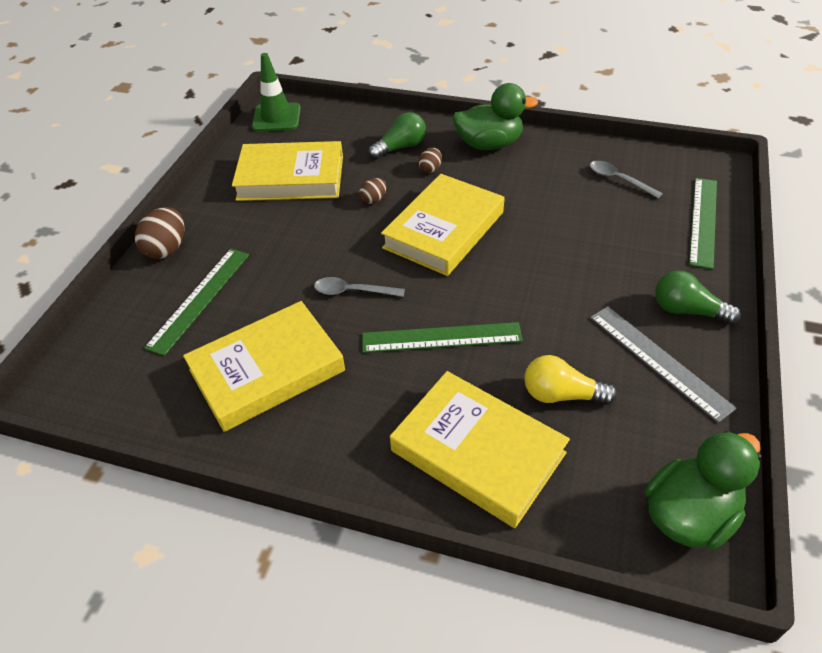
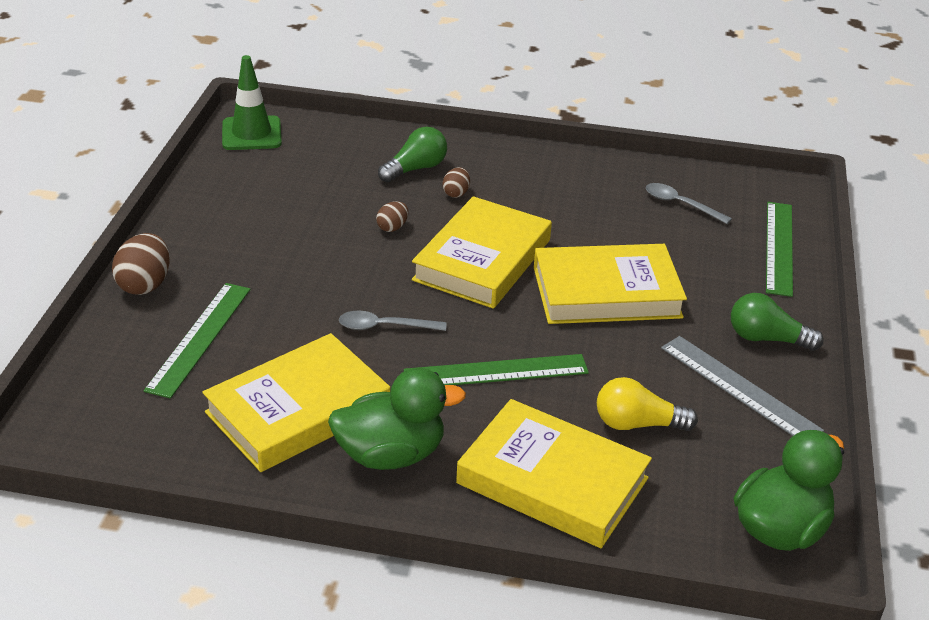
camera: 10 degrees left, 10 degrees down
(291, 178) = (284, 203): yellow book -> yellow book (606, 292)
(489, 144) = (523, 165): green duck -> green duck (391, 454)

